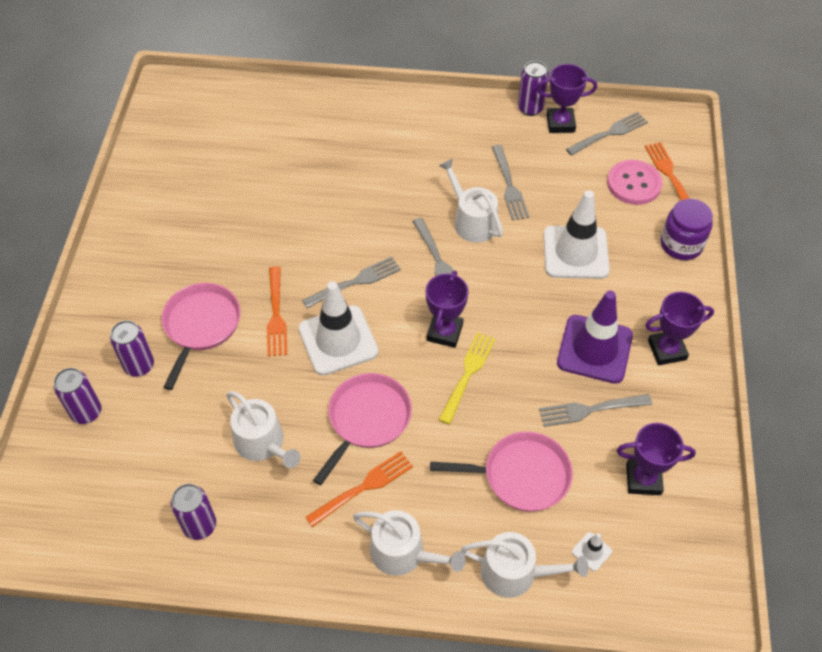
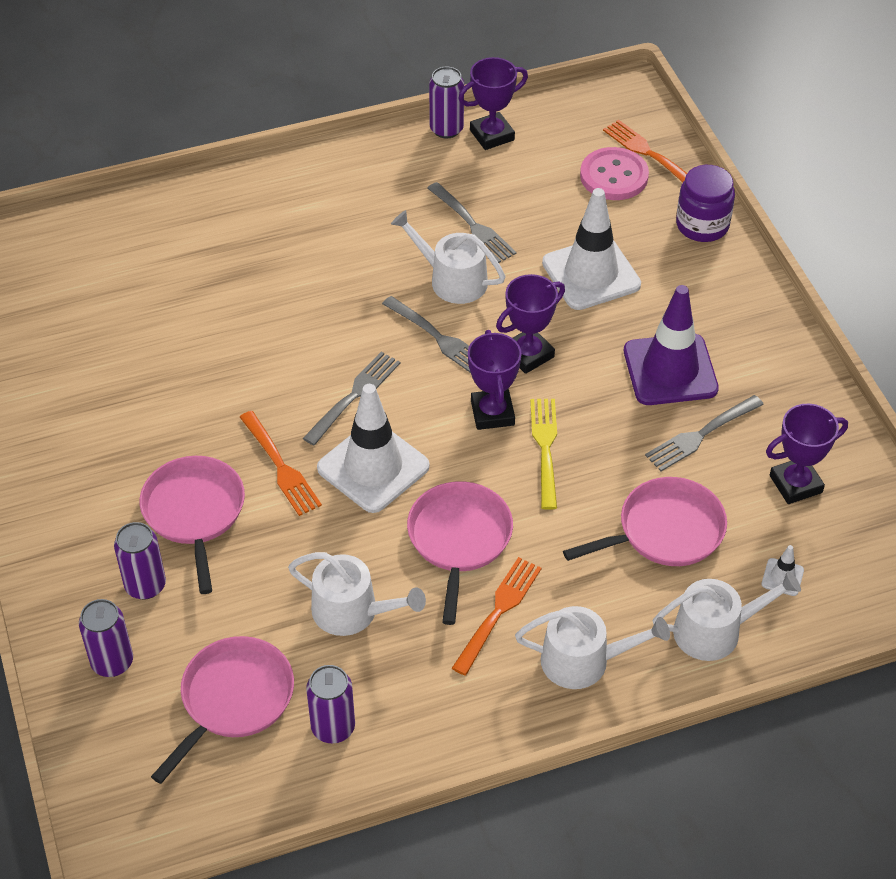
camera: 25 degrees left, 5 degrees down
(147, 474) = (234, 699): none -> pink pan
(609, 134) = (554, 129): grey fork -> none
(667, 350) = (748, 343): purple trophy -> purple trophy (528, 354)

